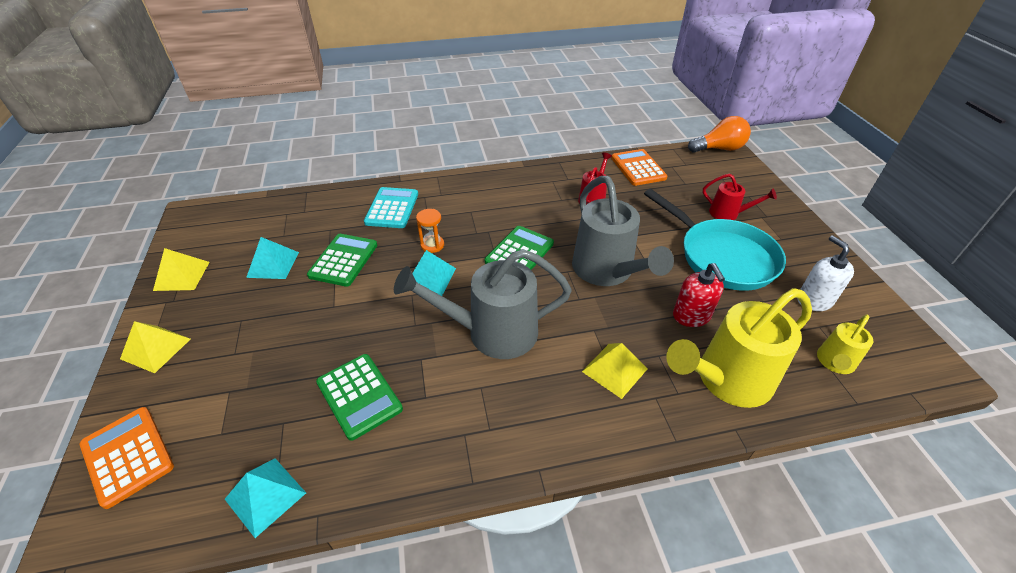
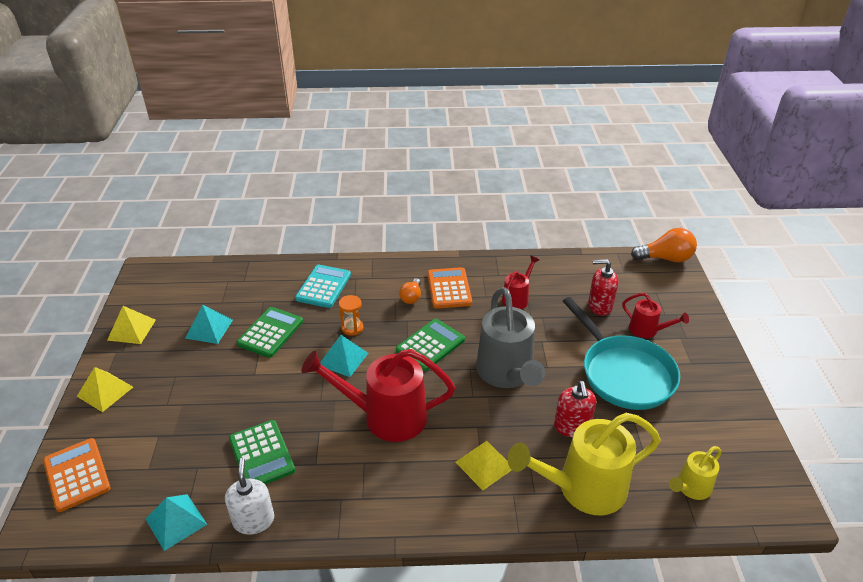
camera: 10 degrees right, 5 degrees down
(487, 208) = (411, 297): none -> orange light bulb
(491, 332) = (385, 416): grey watering can -> red watering can
(638, 168) = (573, 271): orange calculator -> orange calculator (449, 288)
(675, 196) = (599, 306): none -> red soap dispenser
(814, 300) = (697, 428): white soap dispenser -> white soap dispenser (254, 520)

